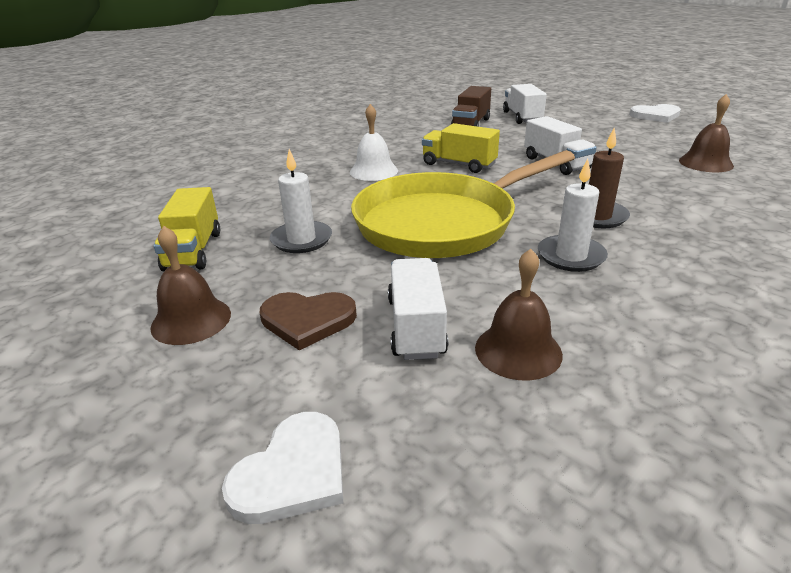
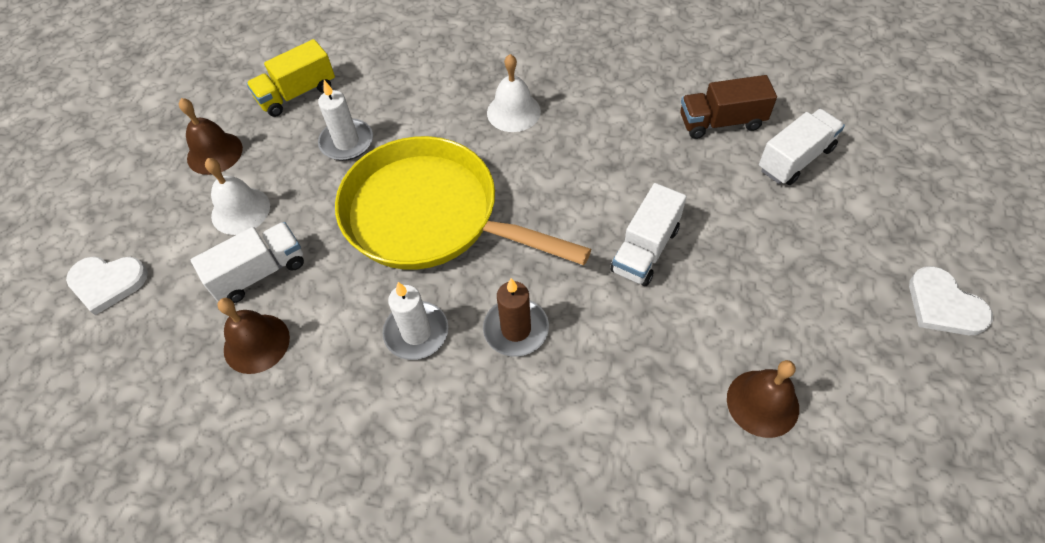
camera: 60 degrees right, 25 degrees up
(307, 320) = (240, 210): brown heart -> white bell
(459, 164) = (578, 167): yellow truck -> none

